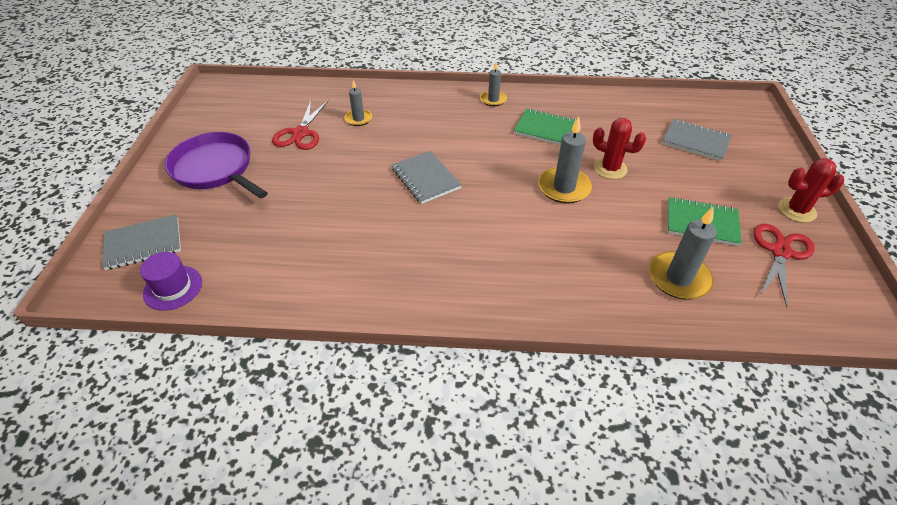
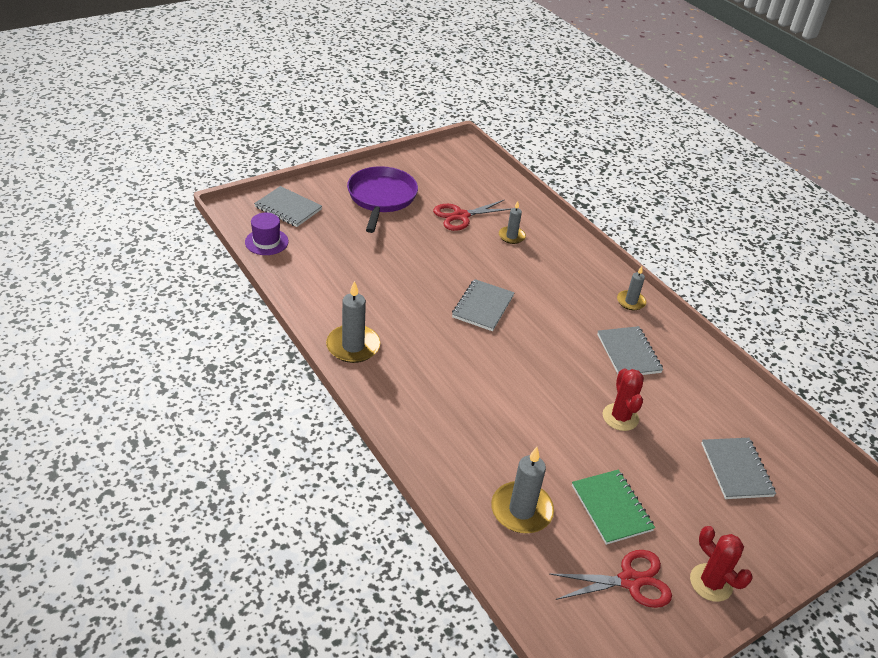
camera: 50 degrees right, 5 degrees down
(546, 129) = (628, 353): green notebook -> grey notebook
(564, 188) = (560, 395): grey candle -> grey candle (353, 346)

